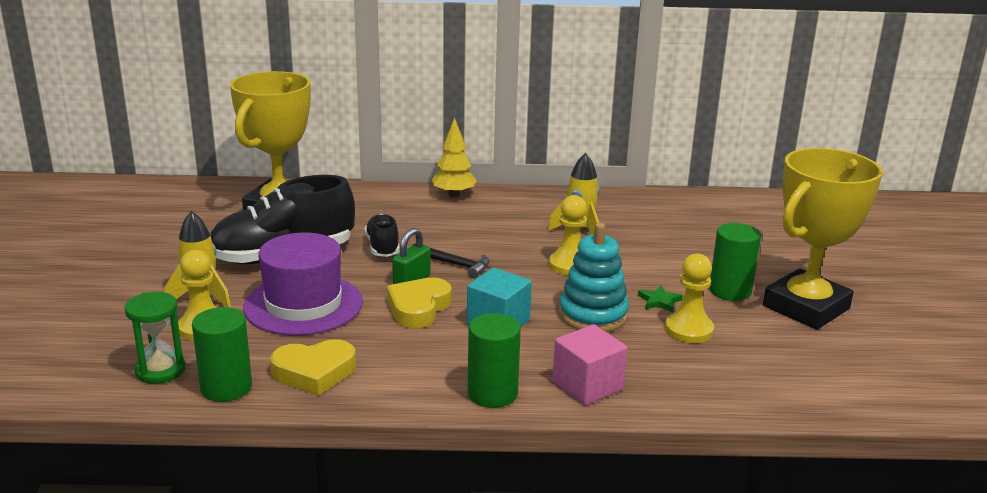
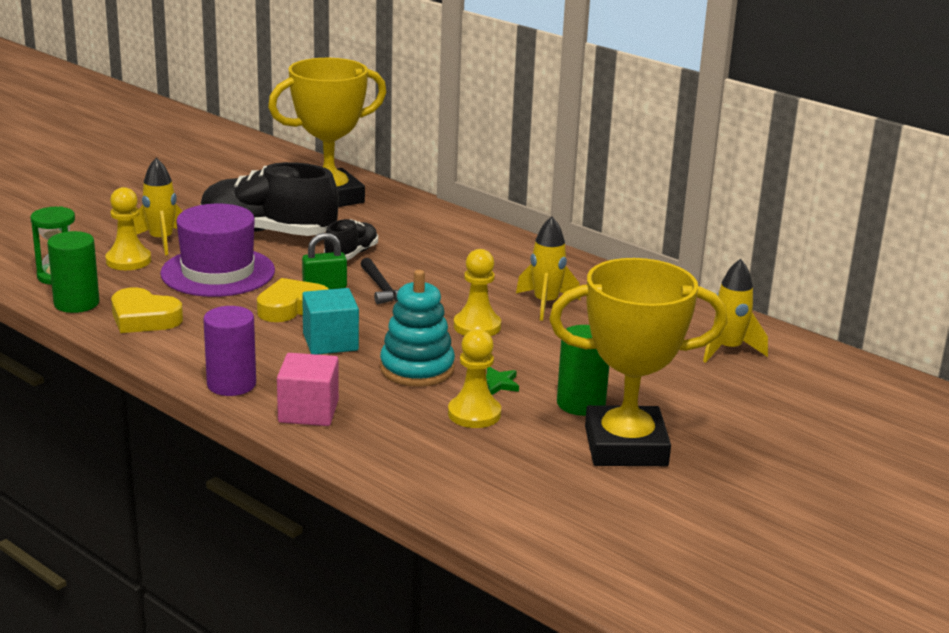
camera: 40 degrees right, 0 degrees up
(453, 195) = (491, 235): yellow tree -> none
(492, 393) = (231, 384): green cylinder -> purple cylinder
(732, 217) = (728, 350): none -> yellow rocket

